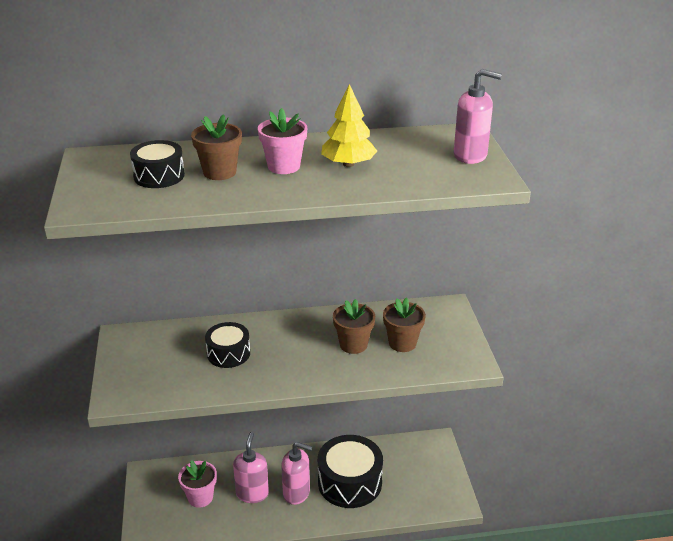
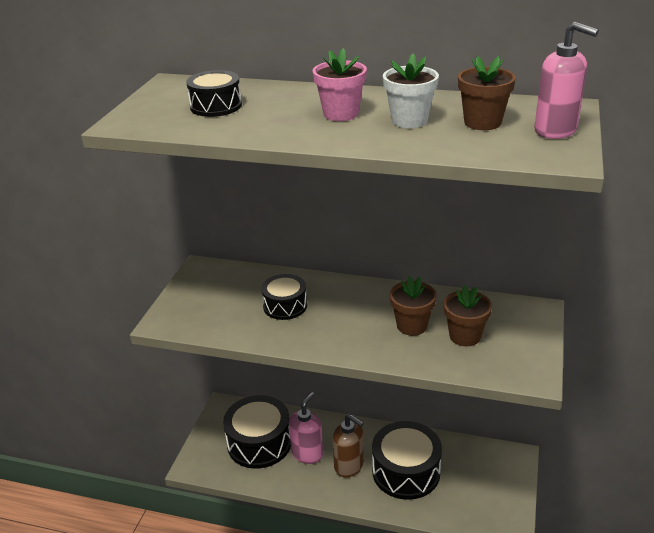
camera: 25 degrees right, 0 degrees up
(200, 497) = (259, 443): pink flower pot -> black drum
(219, 172) = (274, 111): brown flower pot -> brown flower pot (482, 122)
(296, 493) = (349, 466): pink soap dispenser -> brown soap dispenser
(348, 164) = (409, 120): yellow tree -> white flower pot

